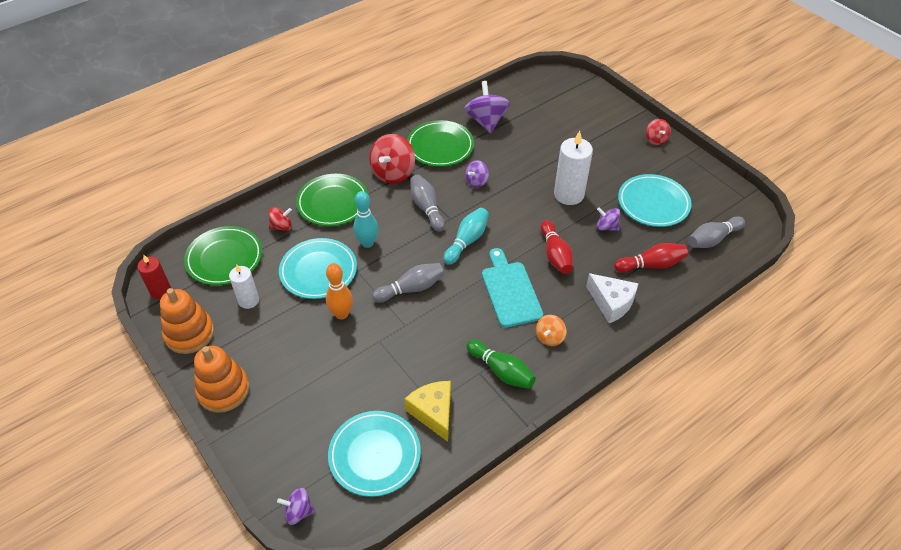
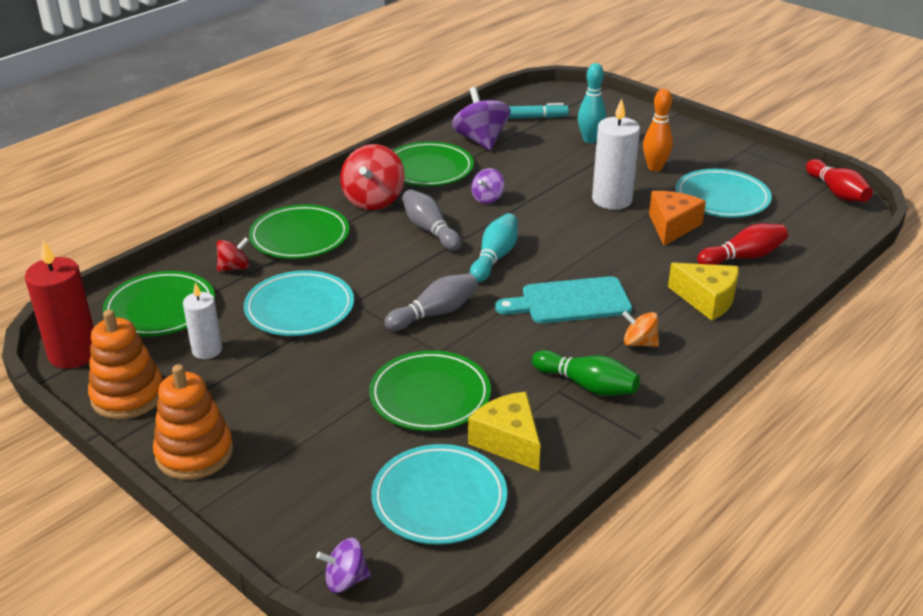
camera: 10 degrees left, 15 degrees down
(161, 291) = (73, 354): red candle -> red candle, size x1.63
(341, 314) = (345, 350): orange bowling pin -> orange bowling pin (655, 167)
(367, 243) = (360, 273): turquoise bowling pin -> turquoise bowling pin (590, 140)
(390, 364) = (430, 396): none -> green plate
(510, 291) = (570, 301): turquoise cutting board -> turquoise cutting board turned 75 degrees counterclockwise
(532, 102) = (533, 117): none -> turquoise marker
(549, 337) = (639, 343): orange spinning top -> orange spinning top turned 90 degrees clockwise
(555, 254) = (616, 259): red bowling pin -> red bowling pin (837, 192)
(606, 227) = (672, 226): purple spinning top -> orange cheese
(611, 303) = (707, 299): white cheese -> yellow cheese
(656, 139) = (701, 139): red spinning top -> none
(712, 239) = (809, 225): grey bowling pin -> none

